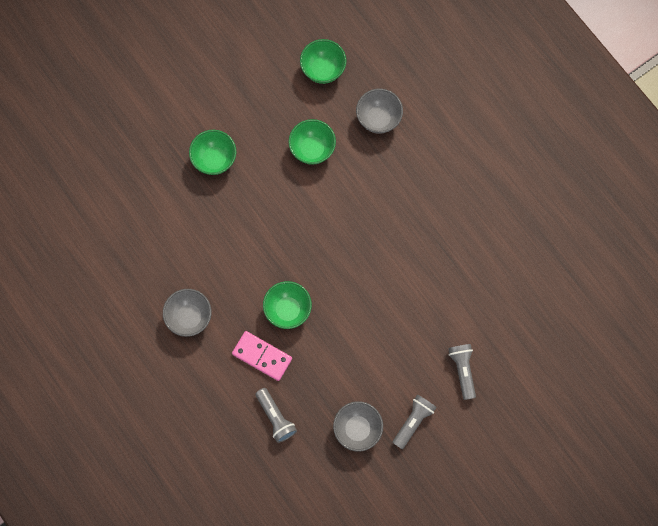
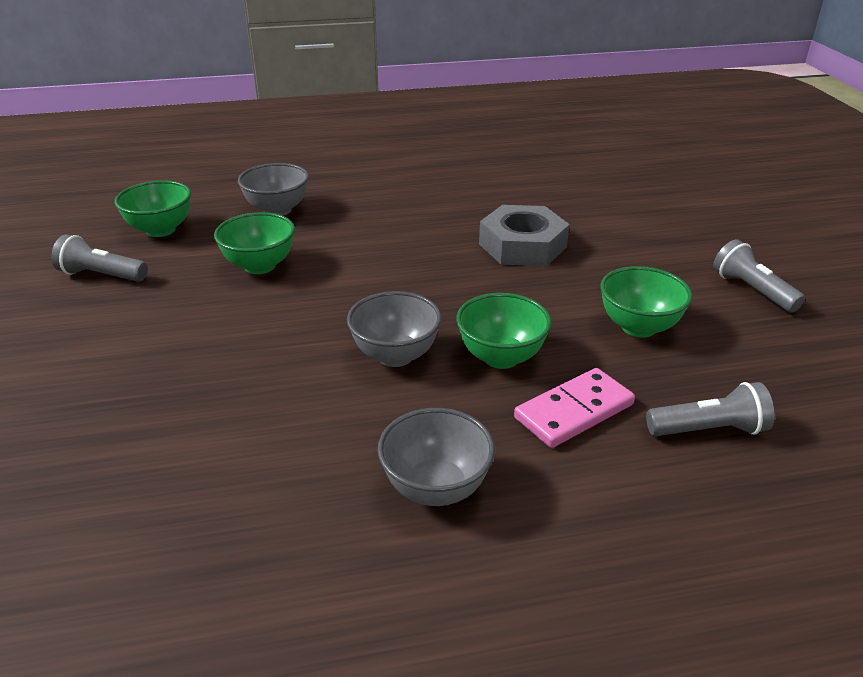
camera: 65 degrees left, 40 degrees down
(214, 159) = (165, 360): green bowl -> green bowl (638, 327)
(357, 429) = (754, 343): grey bowl -> grey bowl (395, 355)
(404, 281) = (522, 246): none -> grey nut
(462, 370) = (681, 236): grey flashlight -> grey flashlight (102, 275)

